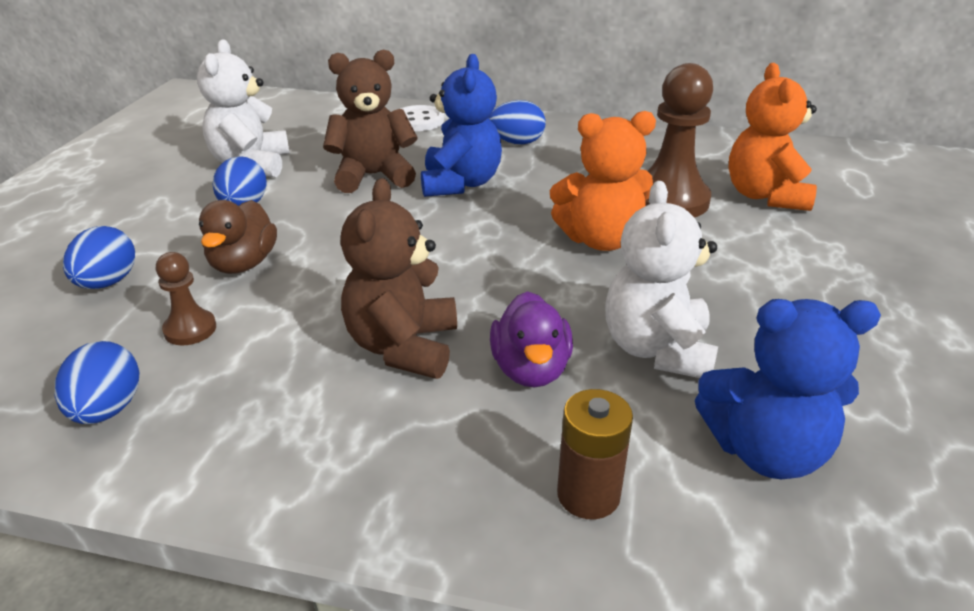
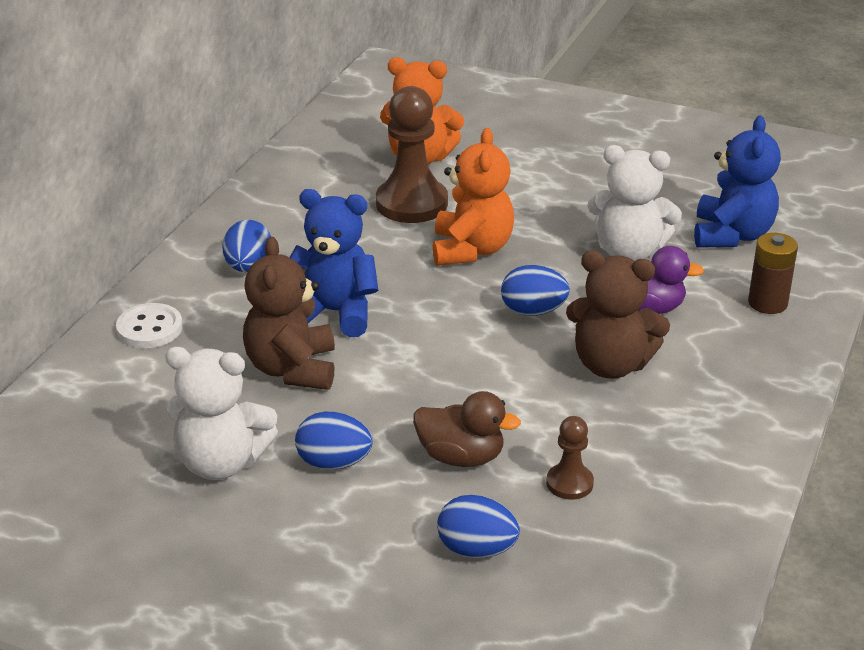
camera: 80 degrees left, 0 degrees up
(107, 410) = (677, 519): blue egg -> blue egg (533, 311)

